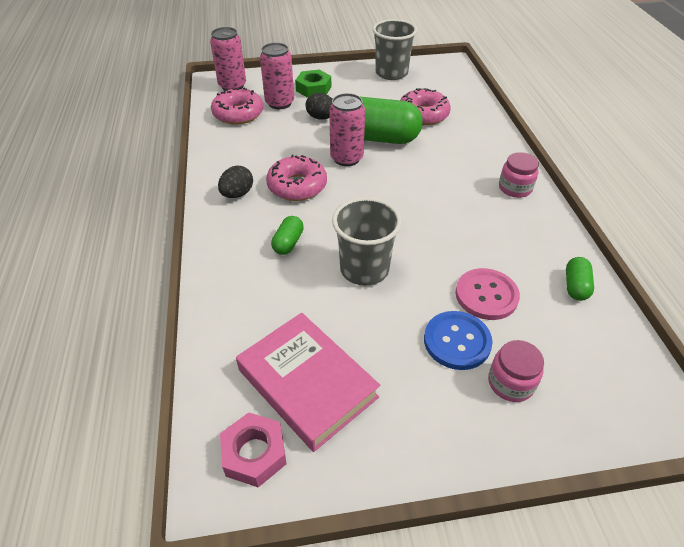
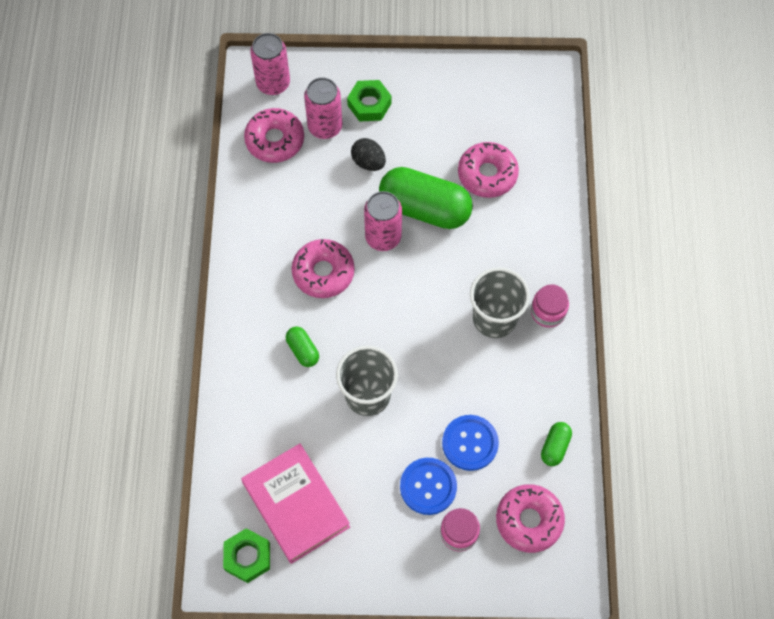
camera: 10 degrees right, 20 degrees up
(237, 194) = (261, 275): black egg -> none
(254, 453) = (247, 557): pink nut -> green nut
(288, 243) = (303, 350): green capsule -> green capsule turned 60 degrees counterclockwise
(391, 73) = (471, 86): grey cup -> grey cup (494, 318)
(486, 295) = (470, 443): pink button -> blue button
(583, 357) = (529, 520): none -> pink donut

